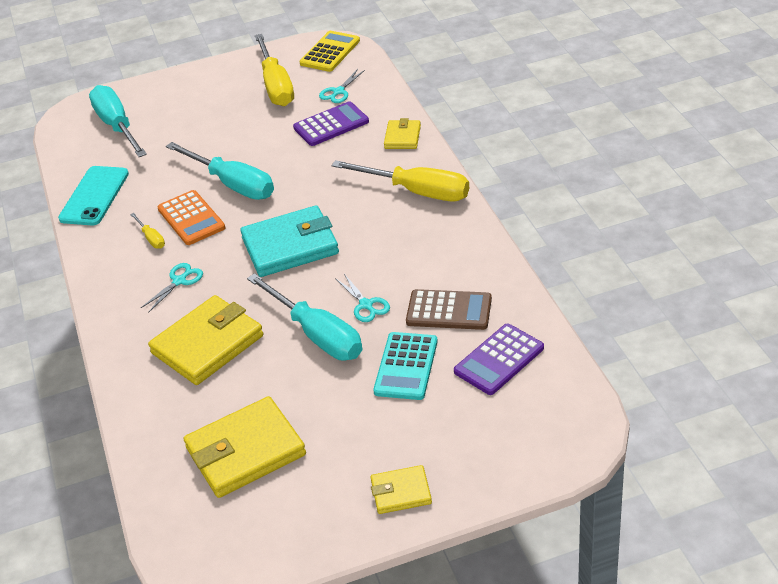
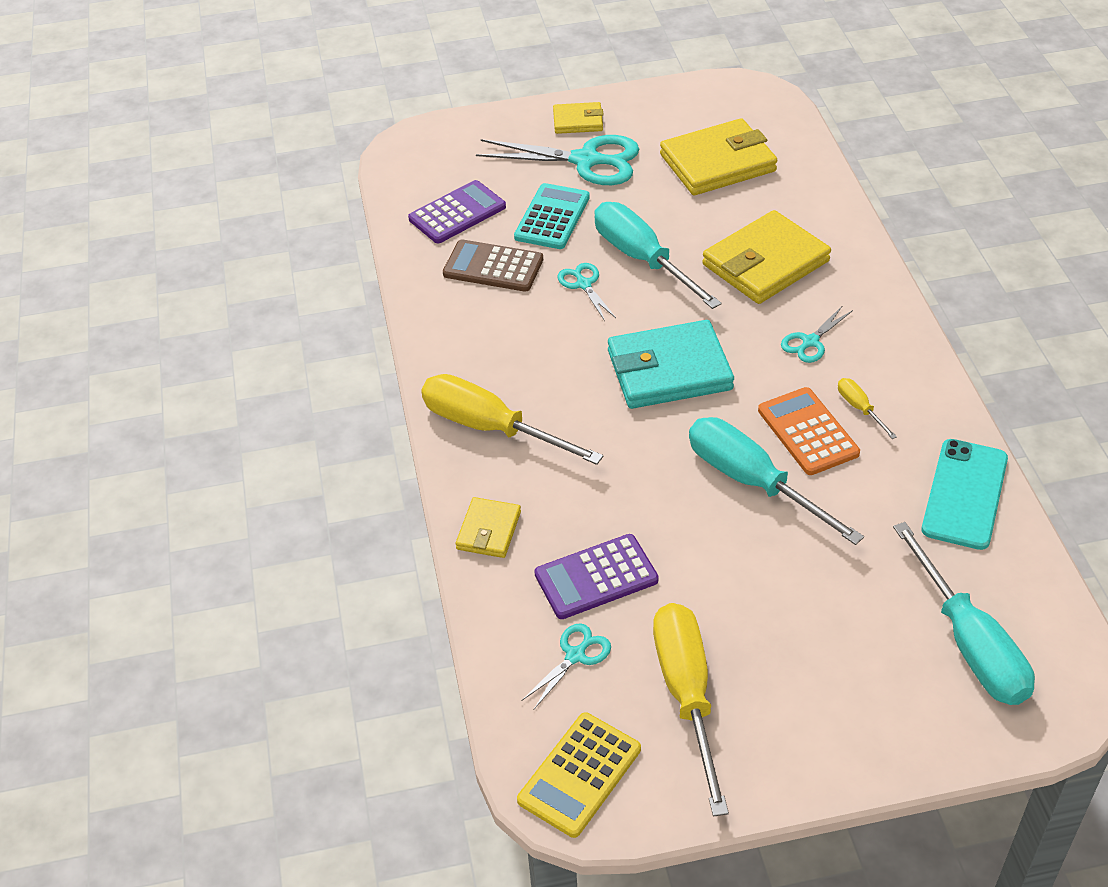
camera: 175 degrees left, 5 degrees up
(383, 438) = (586, 161): none -> turquoise scissors

